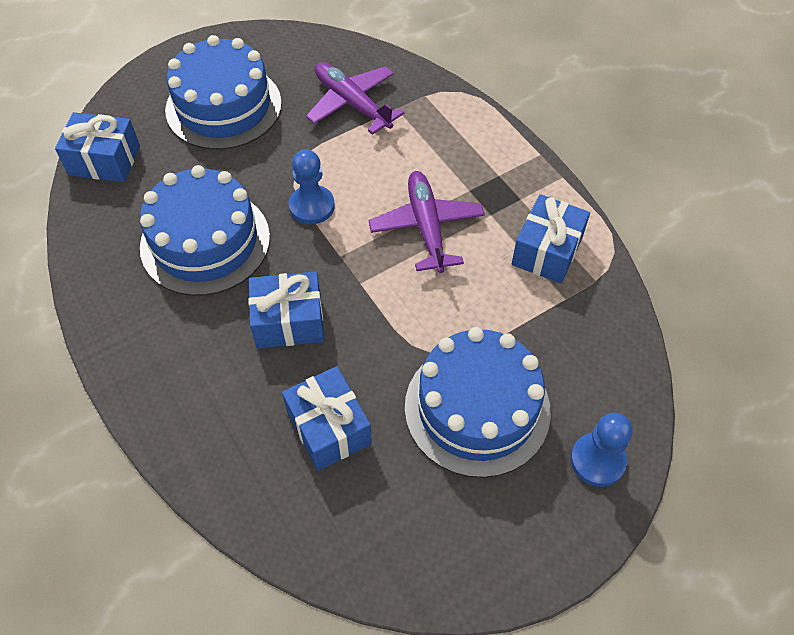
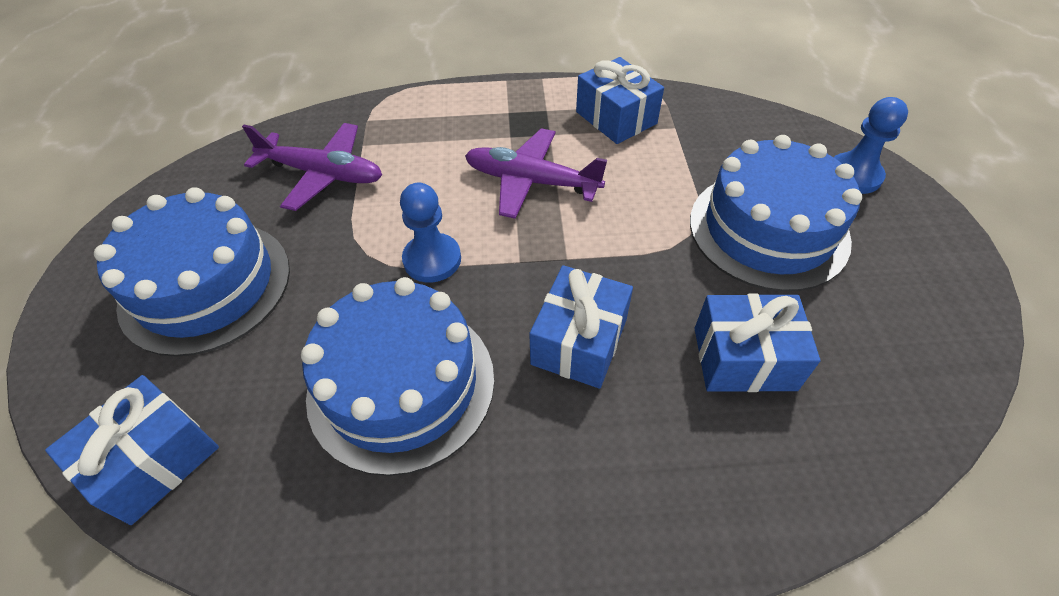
camera: 60 degrees left, 5 degrees down
(352, 104) = (322, 174): purple plane -> purple plane turned 150 degrees counterclockwise

